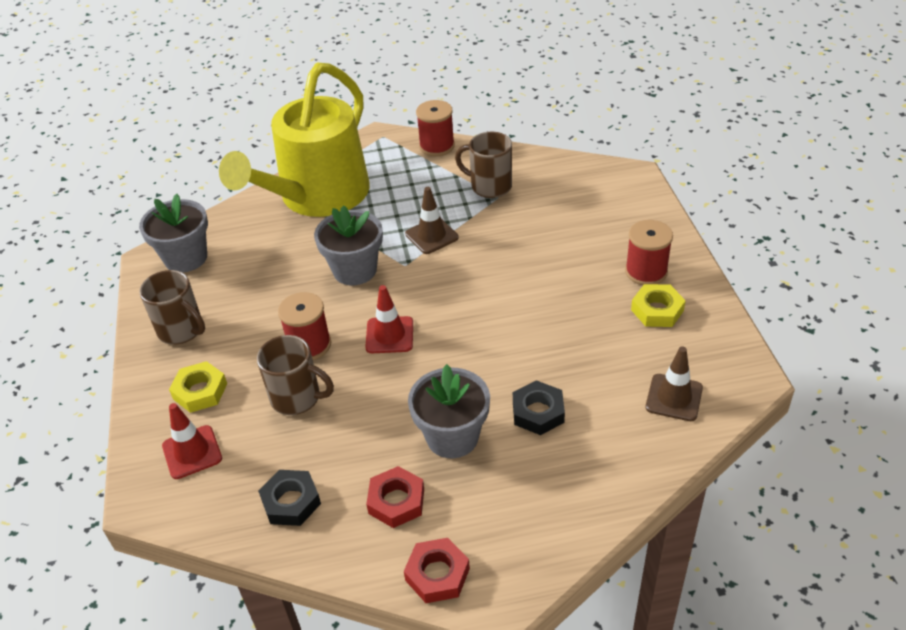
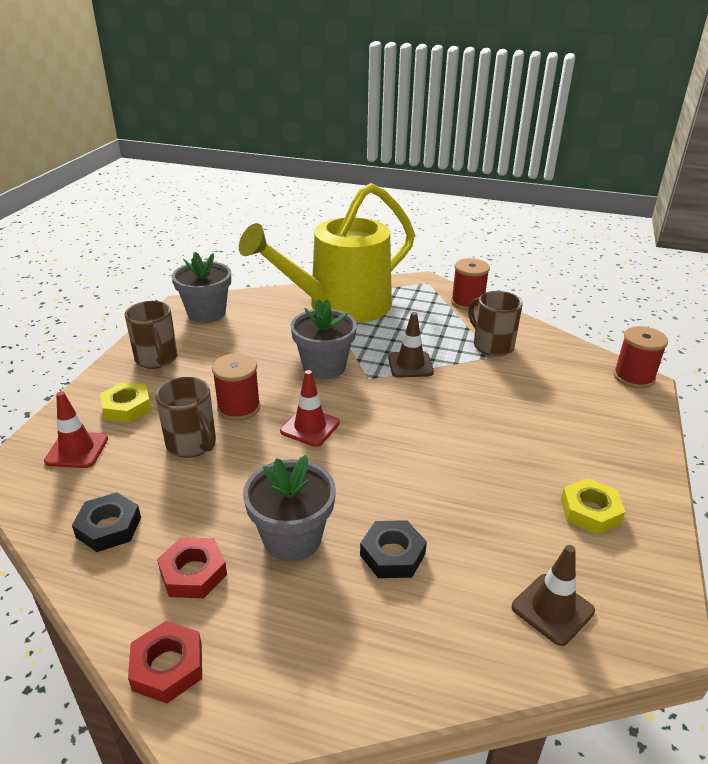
camera: 25 degrees right, 10 degrees down
(646, 271) = (601, 470): red spool -> red spool (633, 377)

